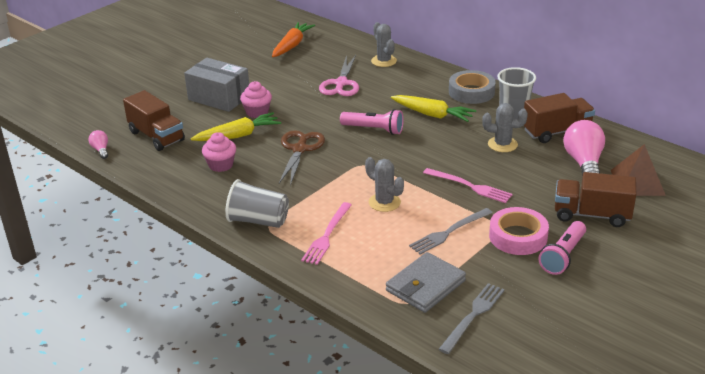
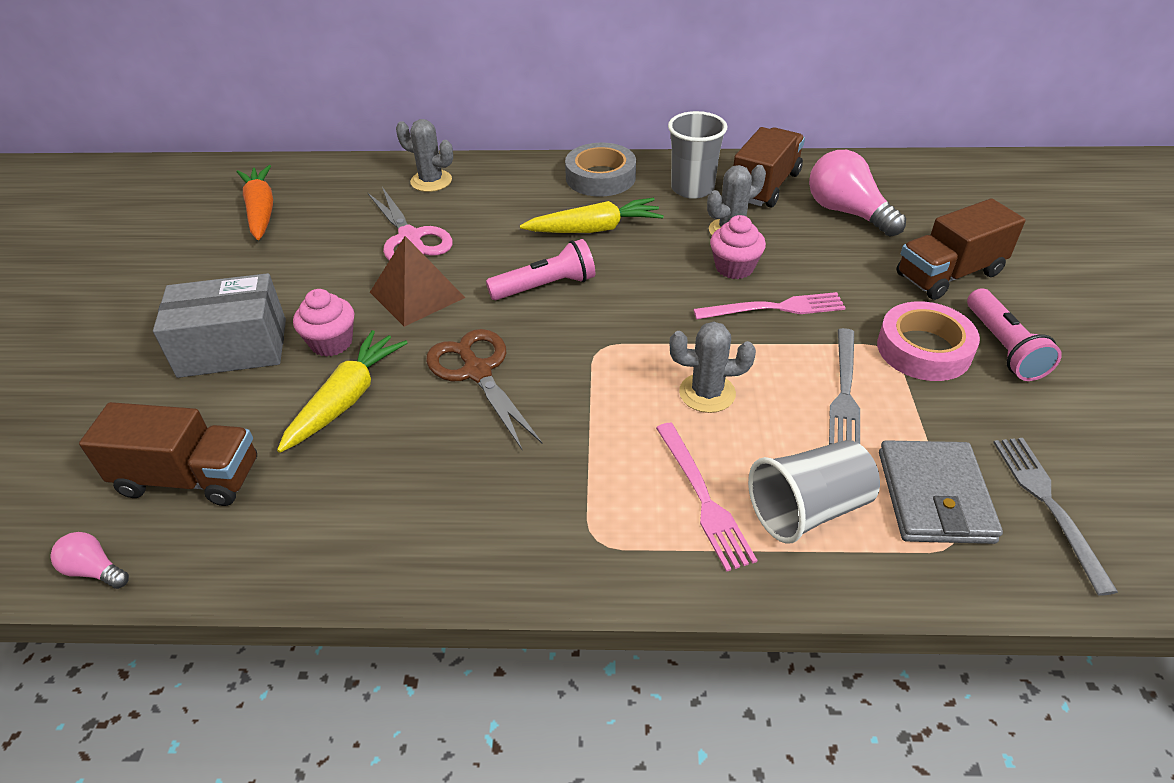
camera: 40 degrees left, 10 degrees up
(221, 165) = (379, 470): pink cupcake -> pink cupcake (734, 267)
(258, 221) = (569, 539): grey cup -> grey cup (808, 509)
(637, 182) = (929, 210): brown pyramid -> brown pyramid (417, 294)

